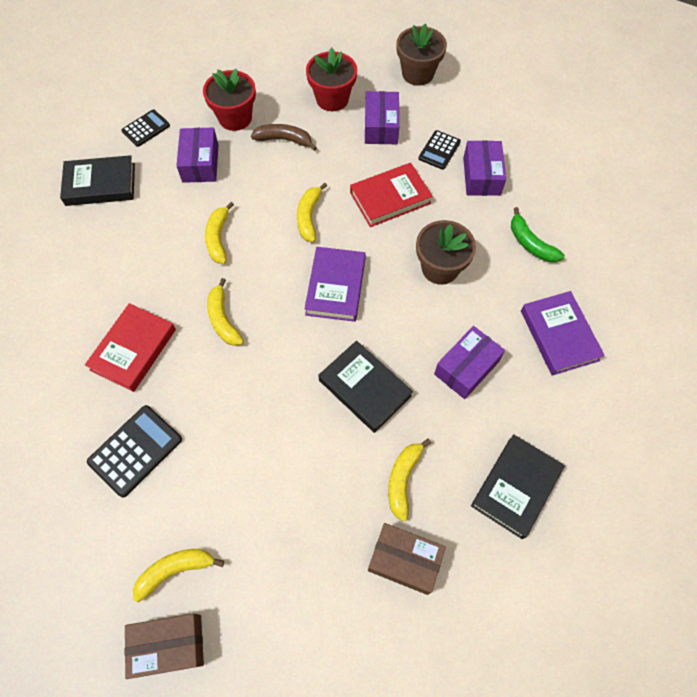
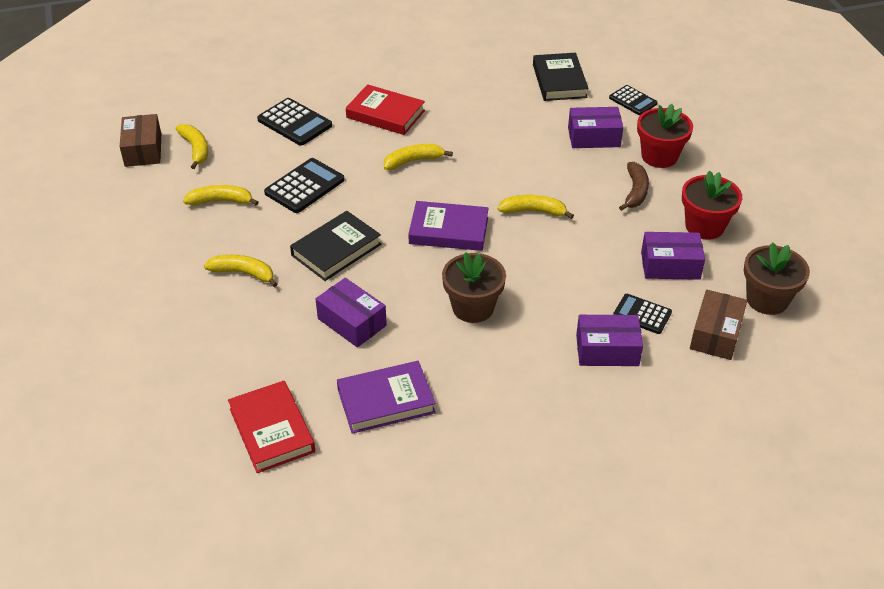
camera: 90 degrees right, 20 degrees down
(218, 238) = (503, 153): yellow banana -> yellow banana (221, 201)
(259, 428) = (304, 186): none -> black calculator
(390, 198) = (564, 271): red book -> red book (272, 430)
(404, 560) = (172, 272): brown box -> brown box (716, 334)
(516, 487) = (222, 350): black book -> none
(530, 243) = (510, 387): green banana -> none

